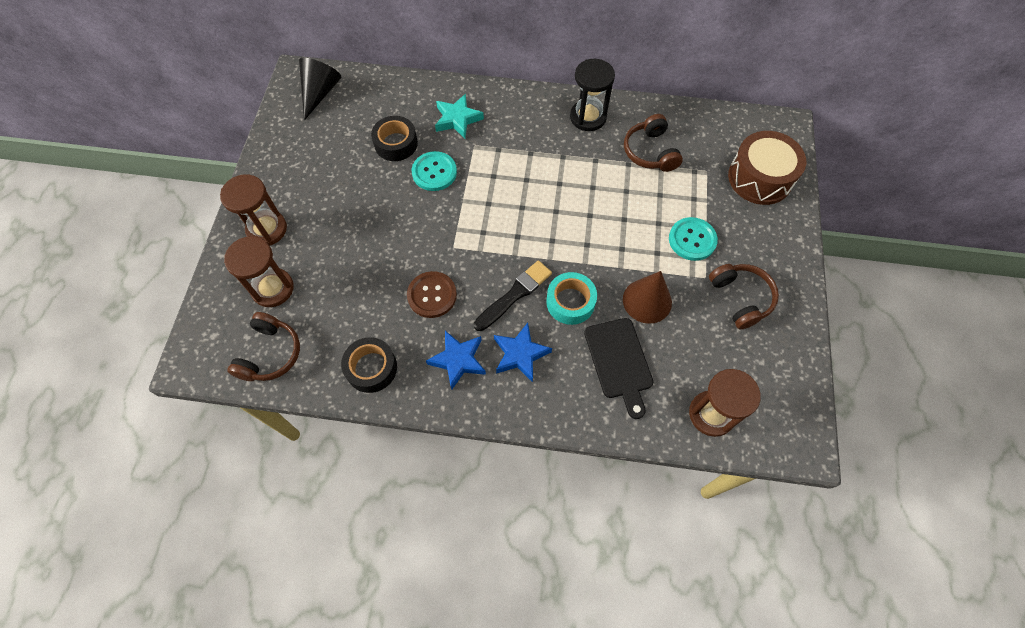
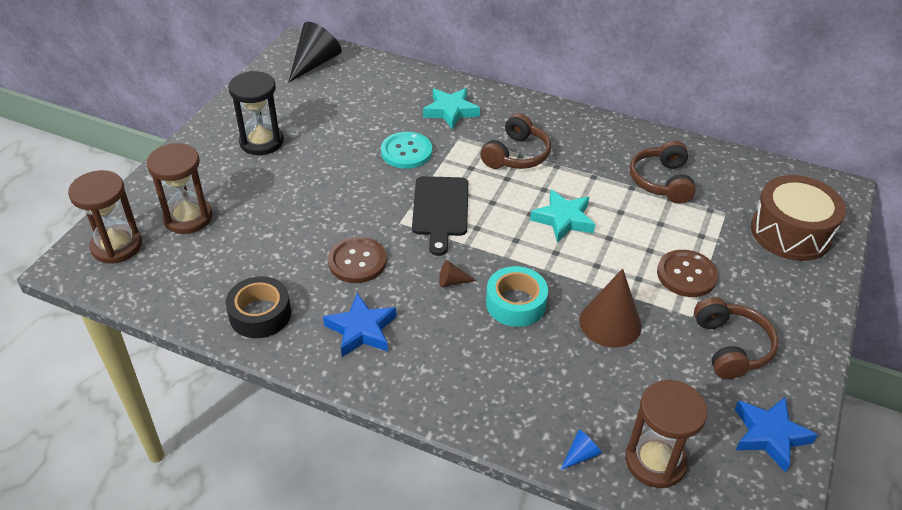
camera: 15 degrees right, 20 degrees down
(267, 229) = (207, 165): brown hourglass -> brown hourglass (117, 246)
(270, 354) = (157, 275): brown headphones -> brown headphones (516, 155)
(396, 143) = (375, 119): black tape -> none
(514, 294) = (452, 281): black brush -> brown cone
(520, 354) = (436, 341): blue star -> blue star (769, 435)
(584, 210) = (563, 219): none -> turquoise star
(588, 117) = (598, 136): black hourglass -> black hourglass (261, 142)
(619, 362) = (554, 377): black cutting board -> black cutting board (440, 210)
(657, 424) = (581, 454): none -> blue cone
(692, 240) = (686, 275): turquoise button -> brown button

